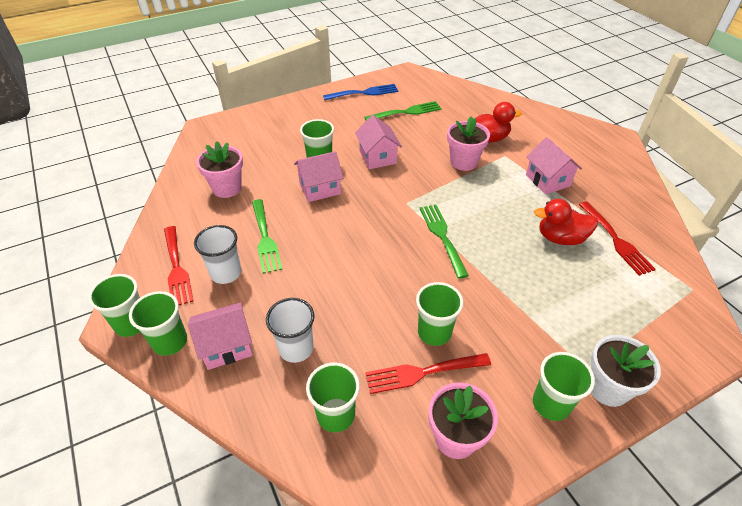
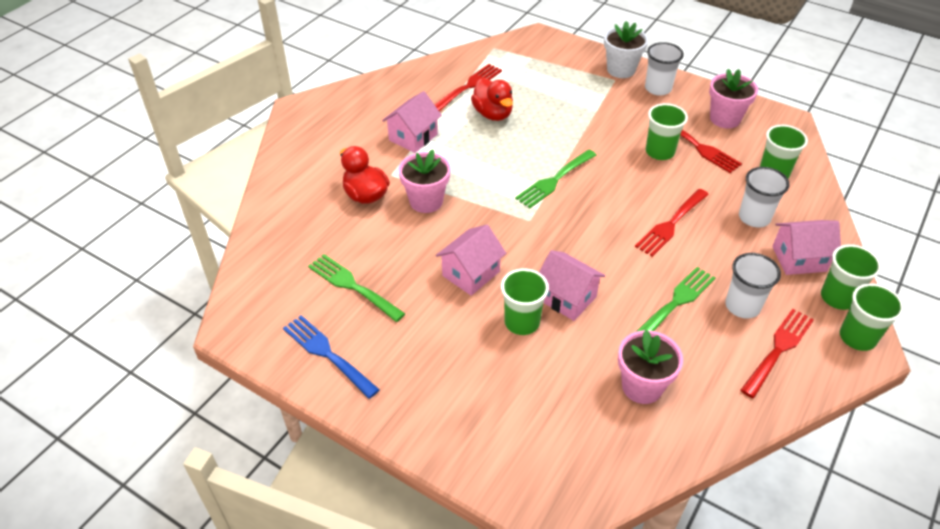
camera: 120 degrees left, 0 degrees up
(226, 346) = (799, 259): pink house -> pink house turned 45 degrees counterclockwise
(337, 281) = (671, 224): none -> red fork
(551, 404) = (658, 88): green cup -> white cup

